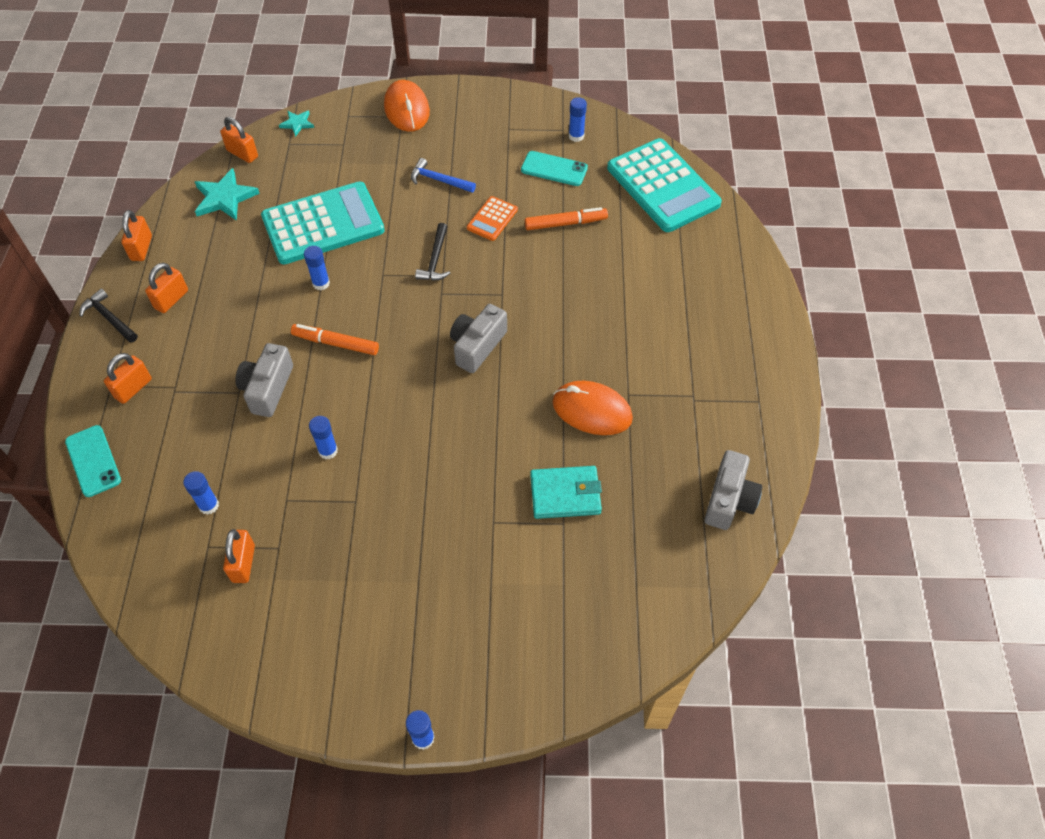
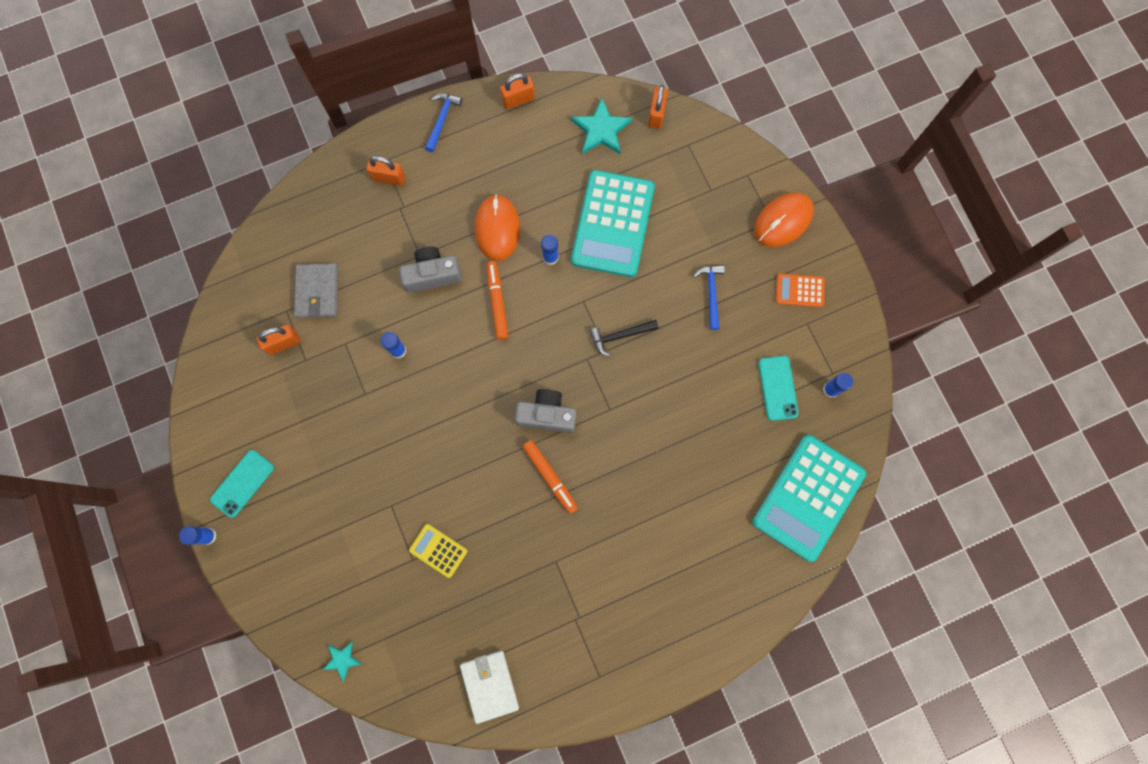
camera: 65 degrees right, 20 degrees up
(93, 461) = (318, 190): turquoise phone -> turquoise phone (242, 483)
(109, 318) = (442, 120): black hammer -> blue hammer
(171, 299) = (480, 153): orange padlock -> none
(209, 505) = (317, 292): blue glue stick -> grey wallet
(297, 123) = (715, 138): turquoise star -> turquoise star (342, 660)
(323, 224) = (612, 224): turquoise calculator -> turquoise calculator turned 60 degrees clockwise
(492, 219) = (689, 361): orange calculator -> orange calculator (799, 290)
(565, 223) = (716, 428): orange marker -> orange marker (550, 477)
(565, 494) = (438, 550): turquoise wallet -> yellow calculator
(592, 410) = (526, 538): orange mouse -> orange mouse (497, 229)
(729, 500) = (489, 685): grey camera -> white wallet

